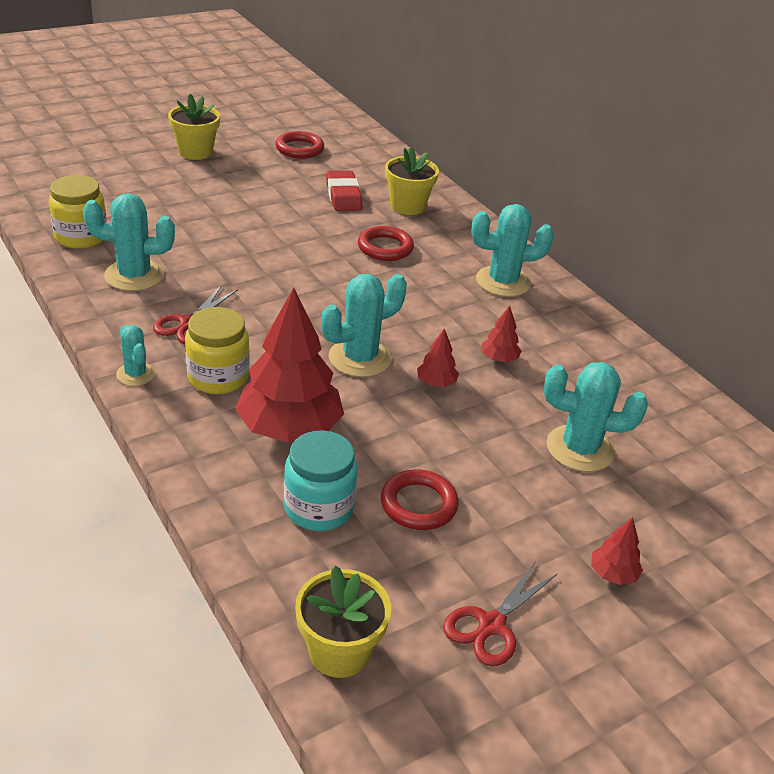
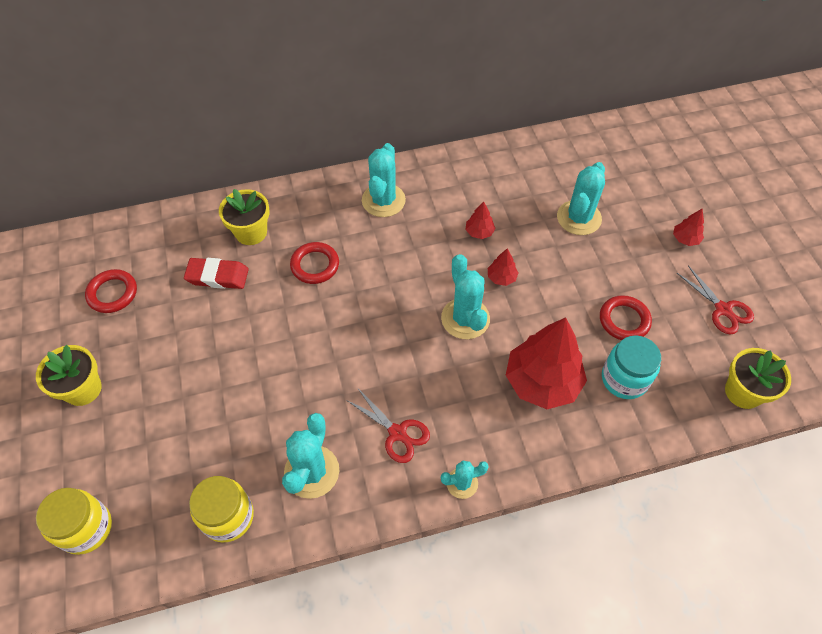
camera: 70 degrees left, 20 degrees up
(218, 377) = (474, 421): yellow jar -> yellow jar (86, 528)

